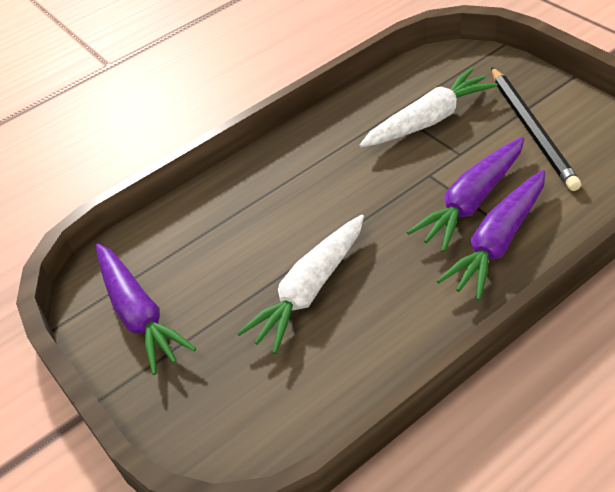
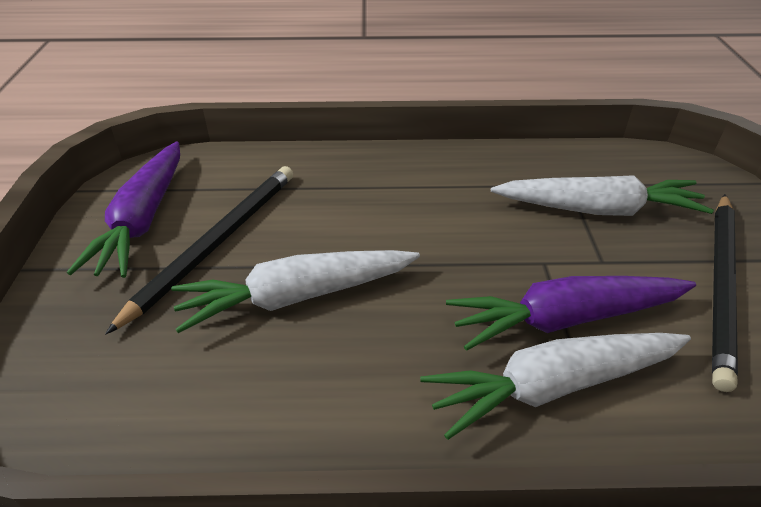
camera: 30 degrees right, 5 degrees down
(214, 294) = (216, 243): none -> black pencil
(497, 242) = (552, 386): purple carrot -> white carrot

